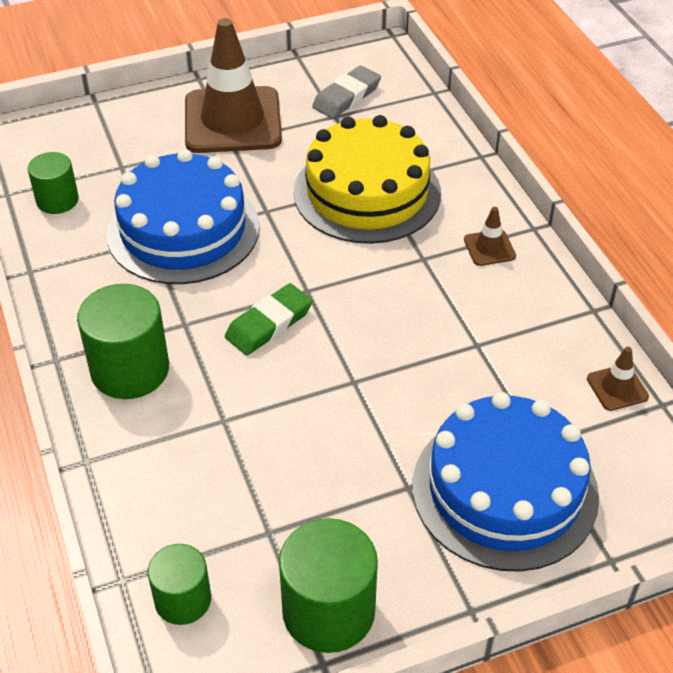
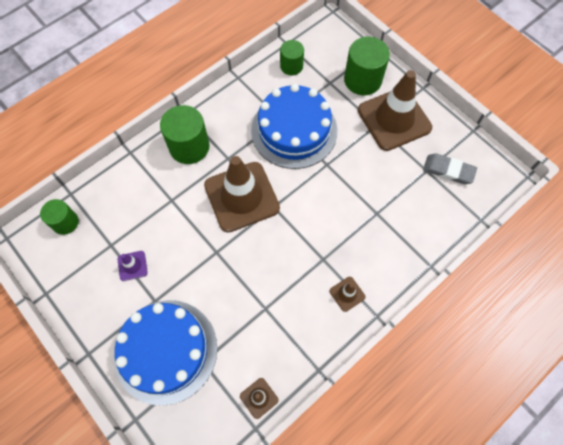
camera: 70 degrees right, 20 degrees up
(269, 324) = (241, 197): green eraser -> brown traffic cone
(327, 505) = (132, 266): none -> purple traffic cone
(328, 611) = (73, 286): green cylinder -> green cylinder (362, 80)
(367, 192) = (365, 211): yellow cake -> none

